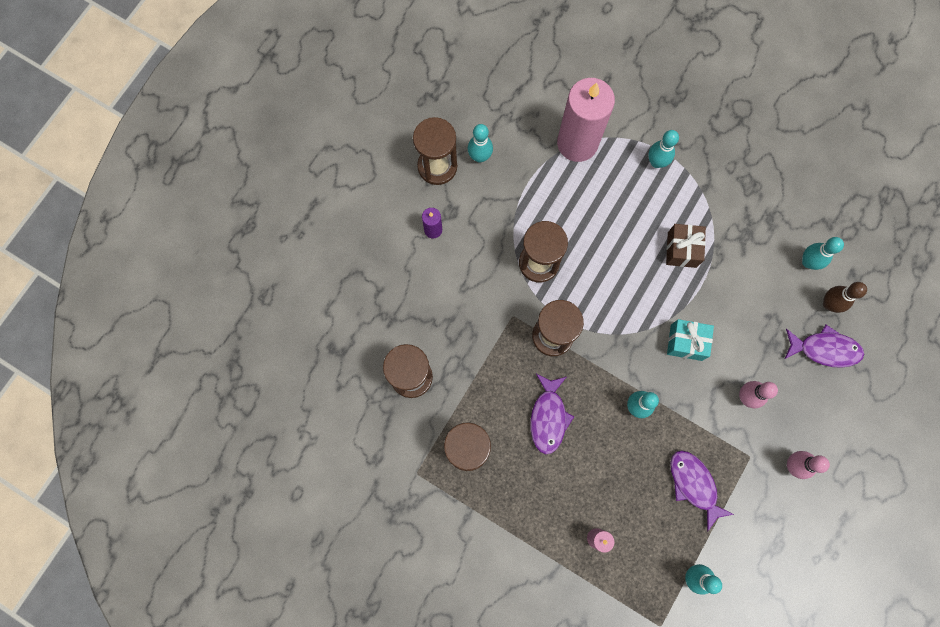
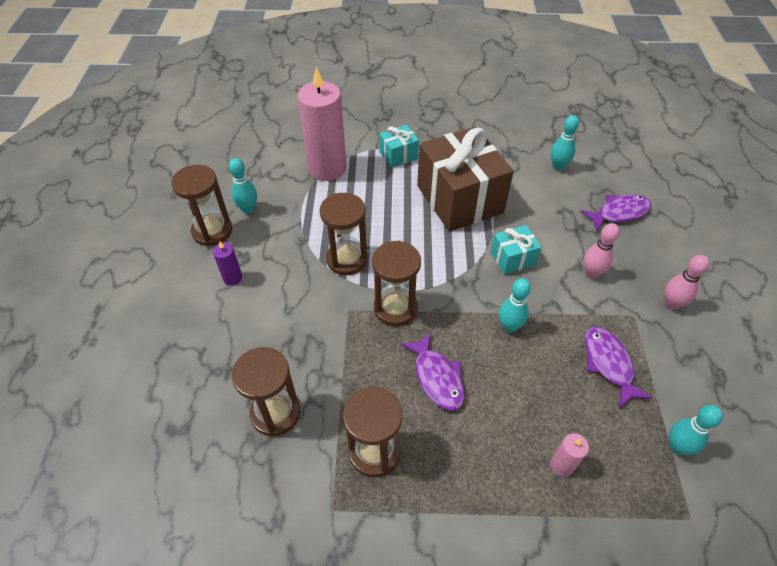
camera: 30 degrees left, 25 degrees down
(656, 162) = (398, 155): turquoise bowling pin -> turquoise gift
(682, 250) = (459, 199): brown gift -> brown gift, size x2.17
(694, 484) = (608, 364): purple fish -> purple fish turned 45 degrees clockwise
(829, 304) = (595, 184): brown bowling pin -> none

